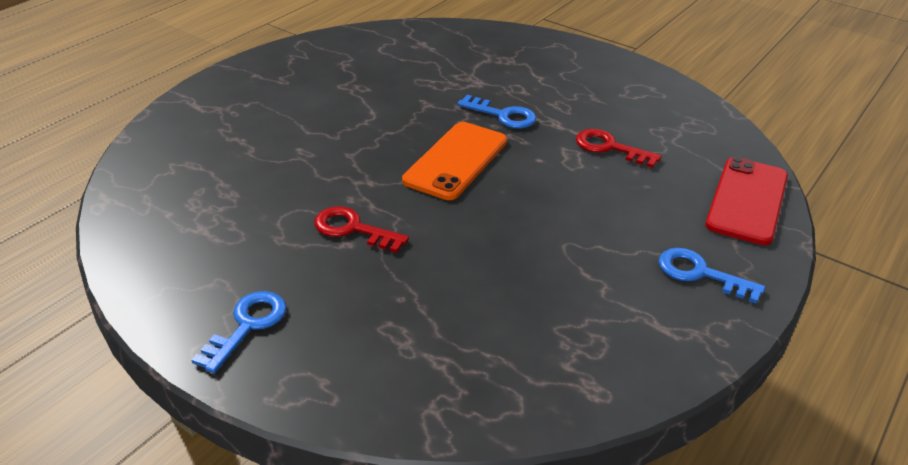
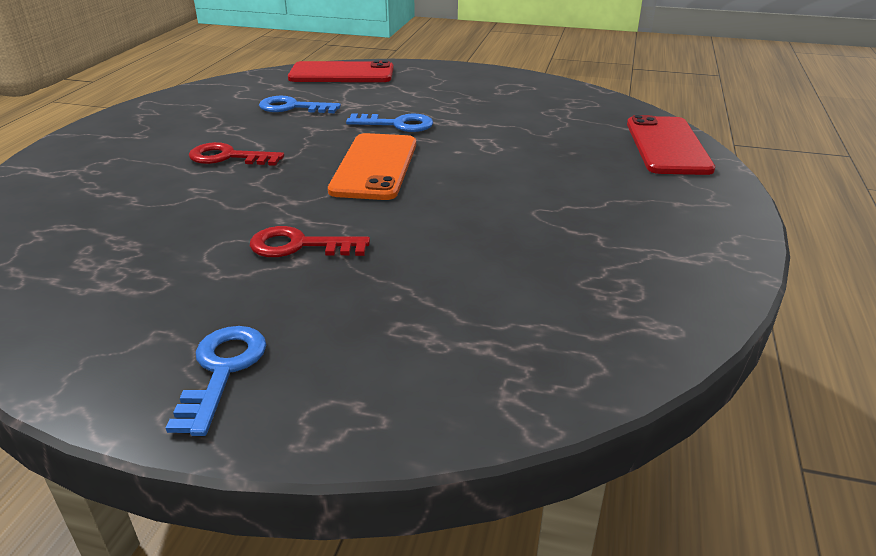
camera: 20 degrees left, 5 degrees down
(487, 40) = (341, 74): none -> red phone
(610, 148) = (517, 131): red key -> red key (228, 157)
(700, 274) = (676, 207): blue key -> blue key (293, 107)

